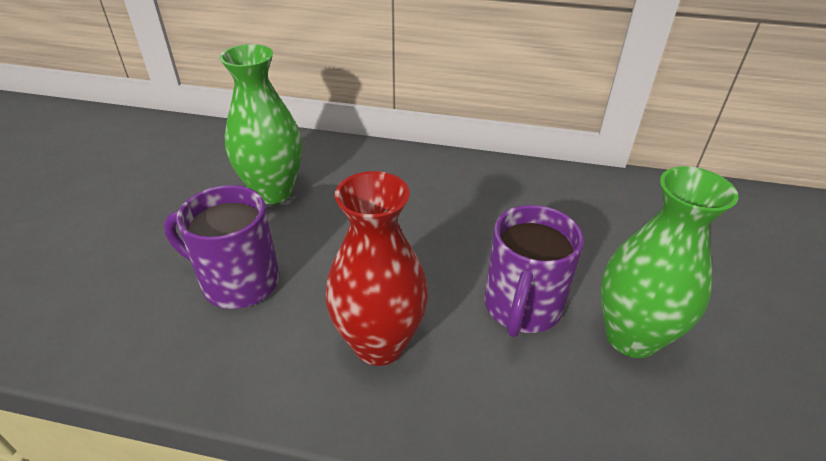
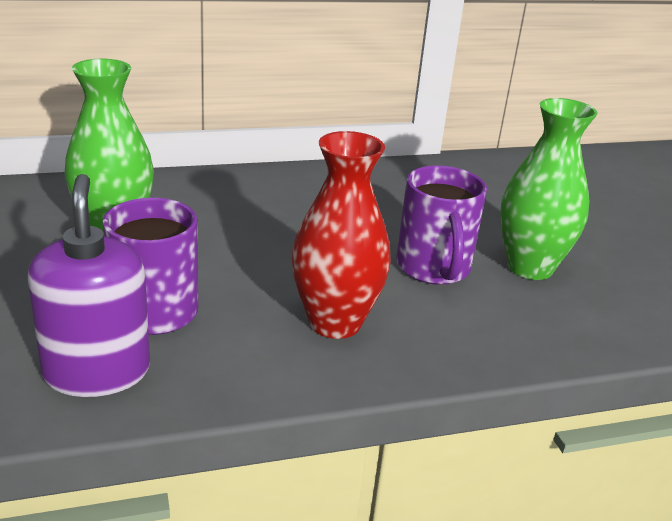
camera: 30 degrees left, 10 degrees down
(154, 331) = (97, 372): none -> purple soap dispenser

